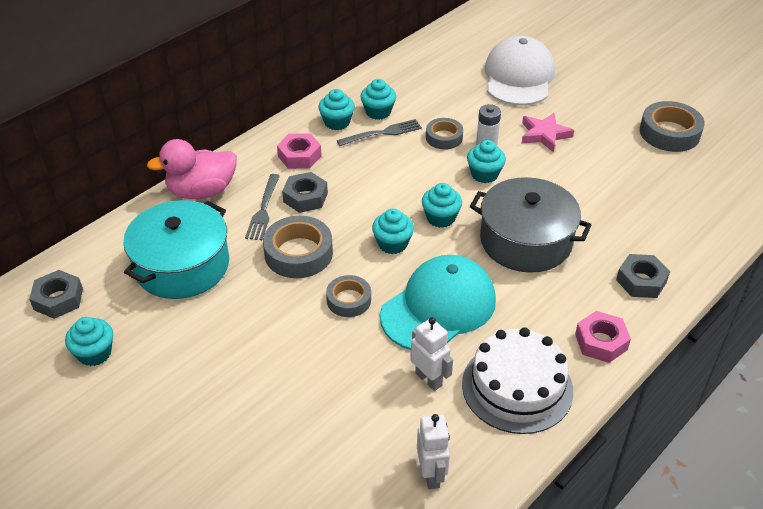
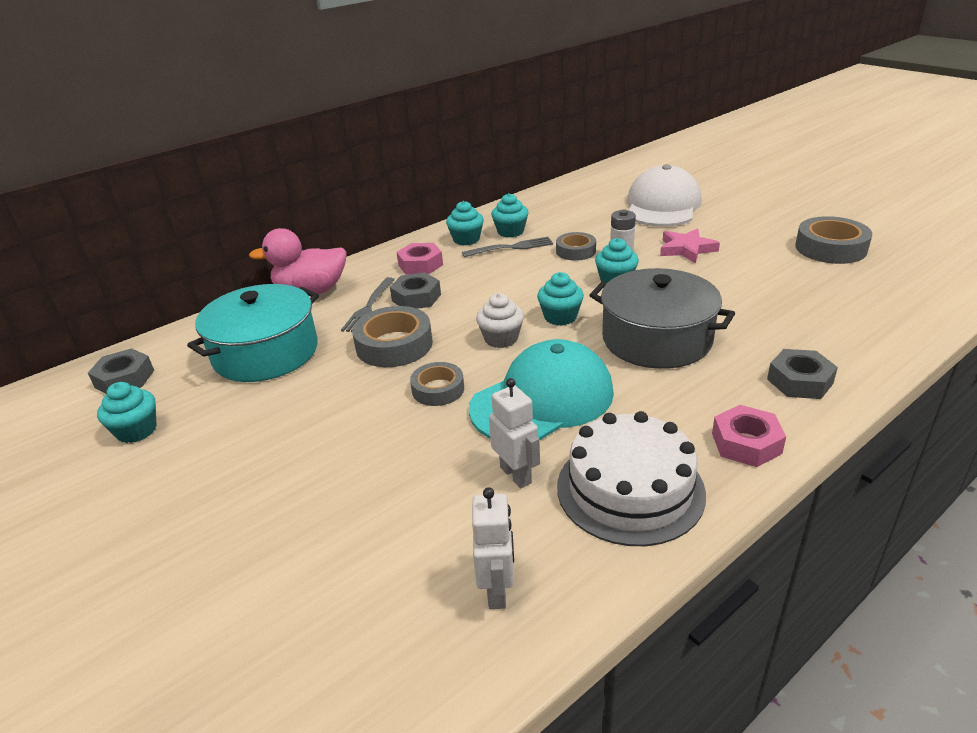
camera: 10 degrees right, 10 degrees down
(392, 244) = (501, 339): turquoise cupcake -> white cupcake

